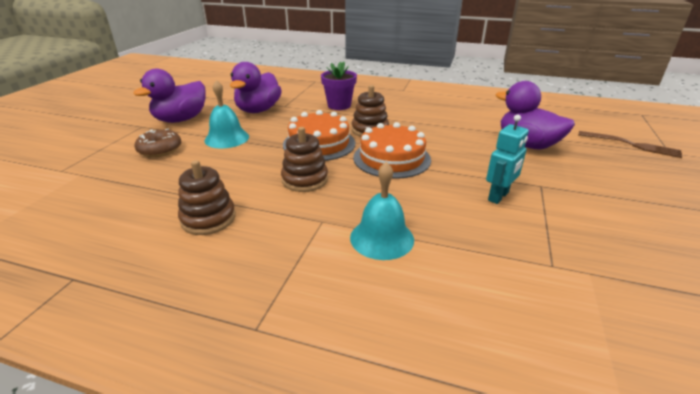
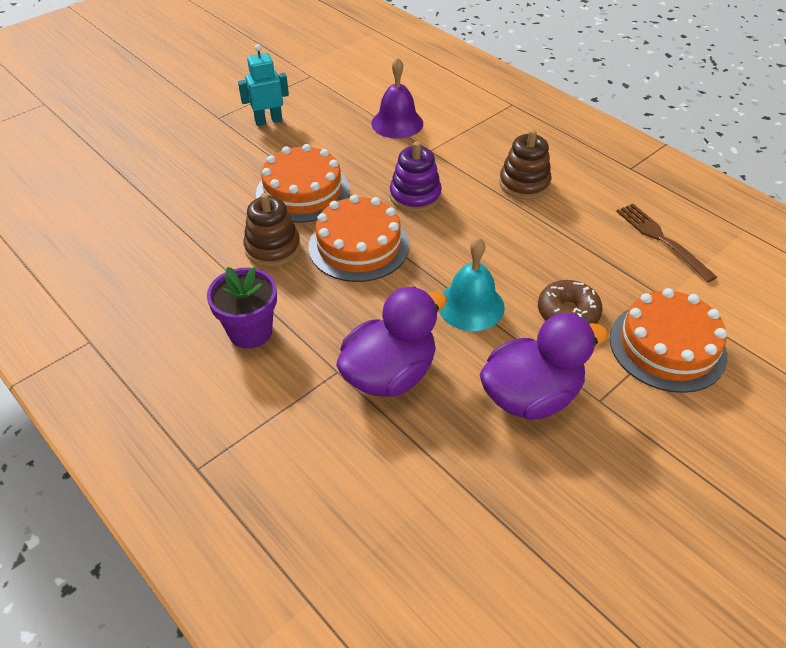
camera: 150 degrees left, 15 degrees up
(90, 152) = (667, 346): none -> orange cake
(305, 180) = (415, 196): brown stacking toy -> purple stacking toy
(382, 238) = (397, 123): turquoise bell -> purple bell
(527, 145) = (143, 158): purple duck -> none
(631, 145) = (52, 121): brown fork -> brown fork (661, 239)

